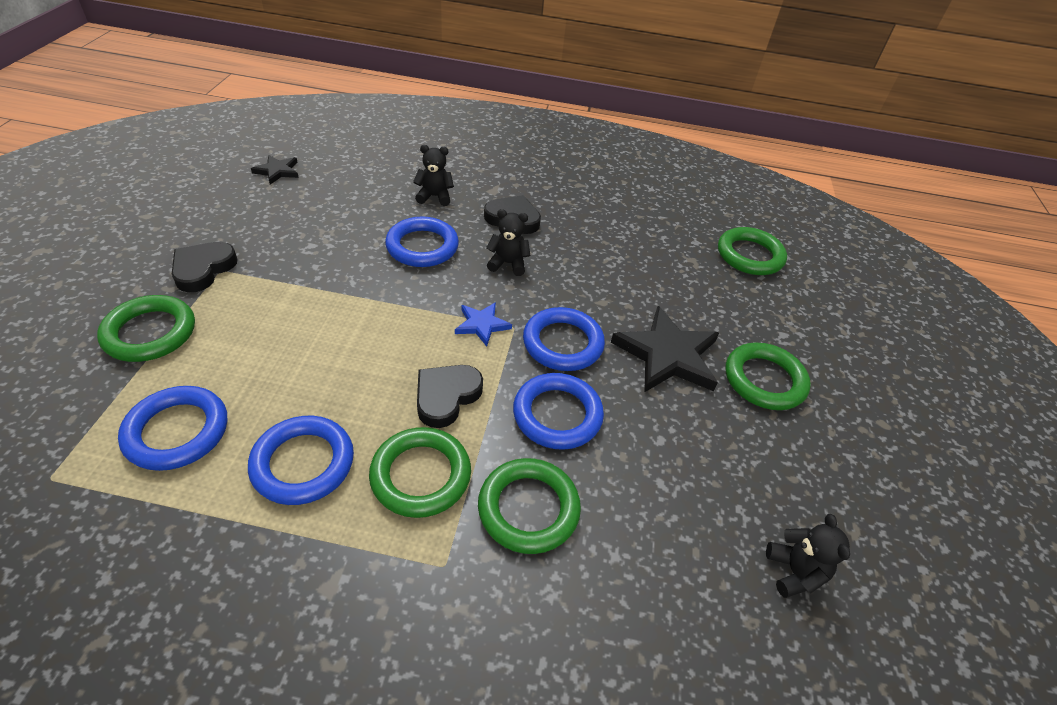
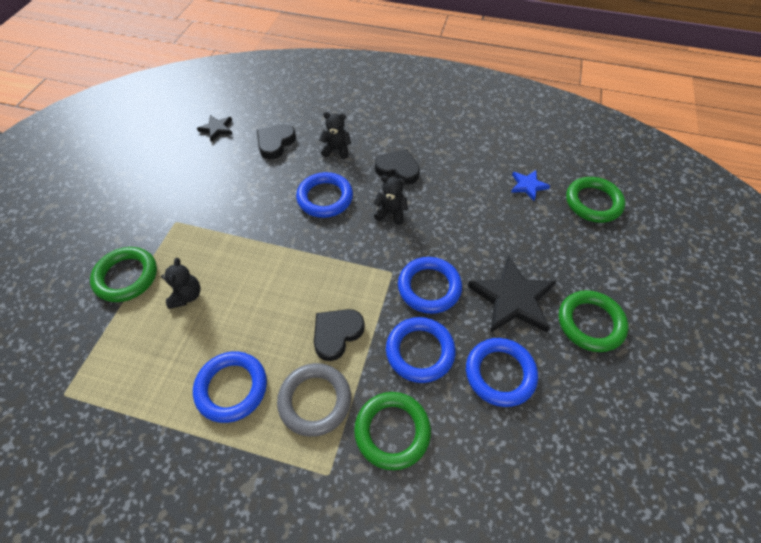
camera: 10 degrees right, 10 degrees up
(177, 431) = (146, 359): blue ring -> blue ring (500, 373)
(203, 269) = (163, 221): black heart -> black heart (275, 143)
(421, 475) = (315, 400): green ring -> grey ring
(482, 325) = (367, 270): blue star -> blue star (528, 186)
(794, 572) = (592, 494): black teddy bear -> black teddy bear (187, 296)

